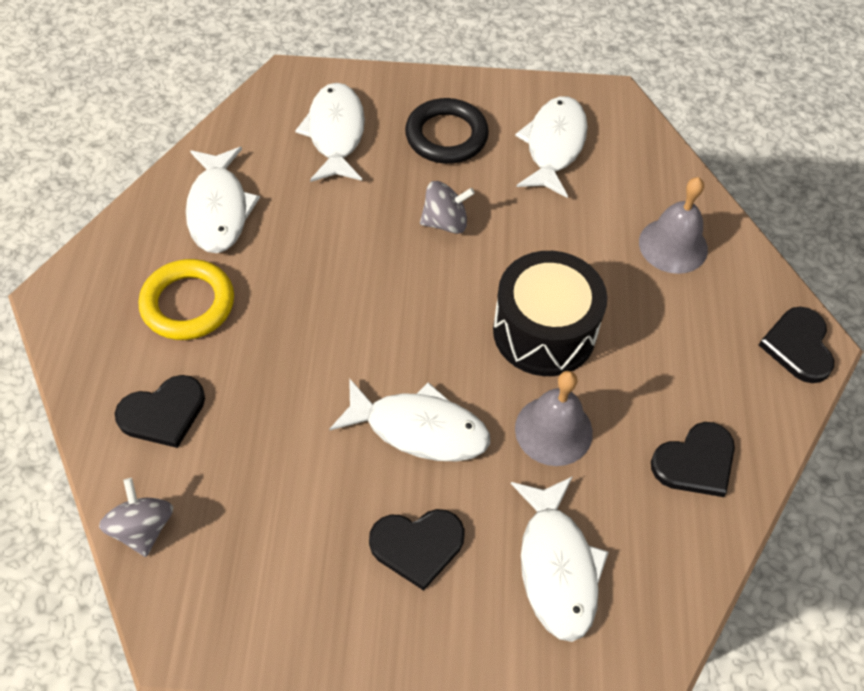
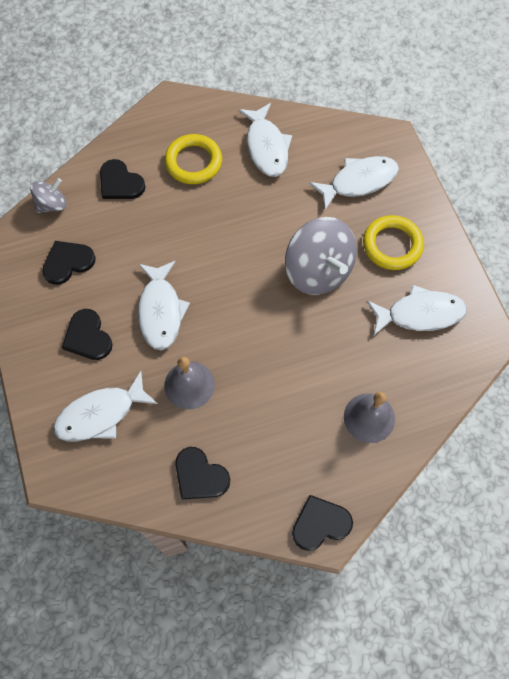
camera: 70 degrees right, 10 degrees up
(219, 209) = (266, 147): white fish -> white fish turned 75 degrees counterclockwise
(268, 536) = (68, 262): none -> black heart
(445, 222) = (318, 271): grey spinning top -> grey spinning top, size x1.91
(446, 136) = (392, 245): black ring -> yellow ring
(544, 331) = (259, 357): black drum -> none

